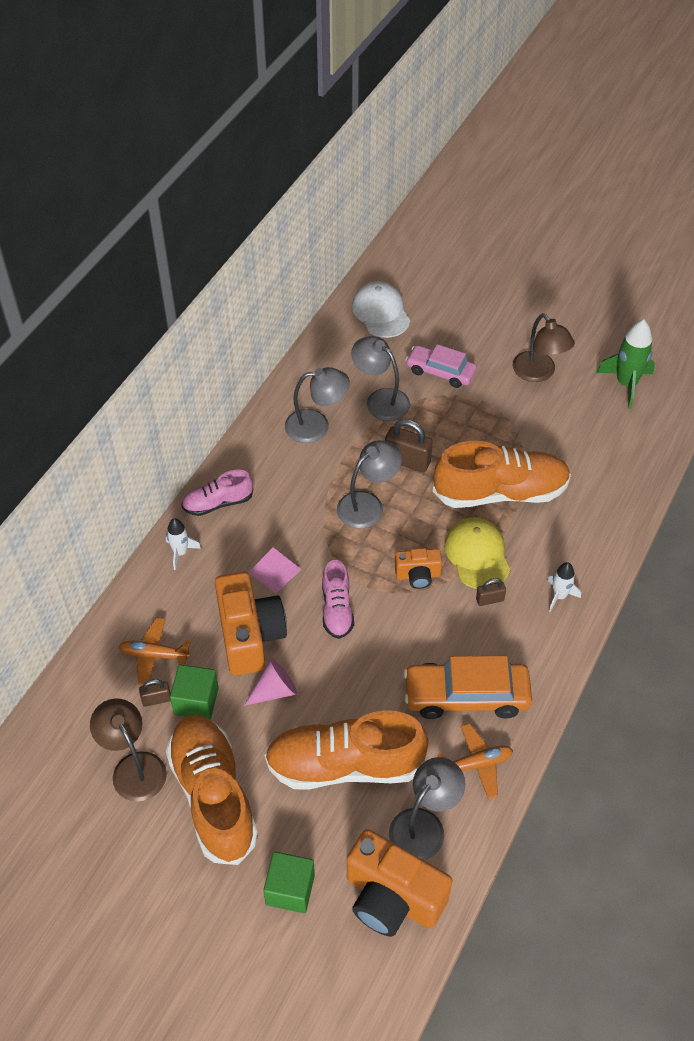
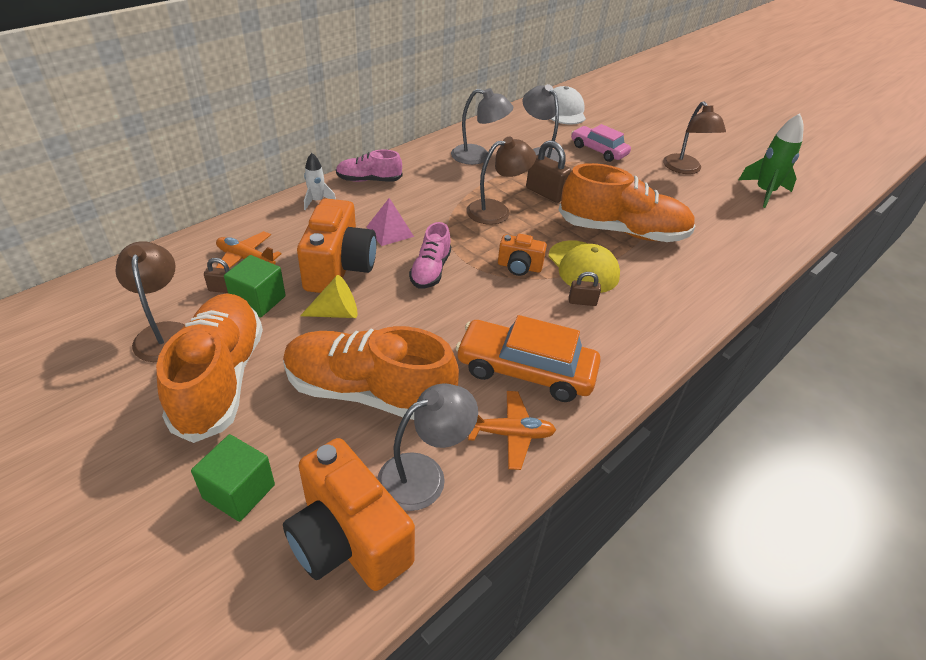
camera: 15 degrees right, 10 degrees down
(274, 690) = (336, 313): pink cone -> yellow cone
(368, 504) = (497, 210): grey lamp -> brown lamp
(477, 555) = (583, 267): yellow cap -> yellow cap turned 150 degrees clockwise
(559, 596) = (655, 317): white rocket -> none

